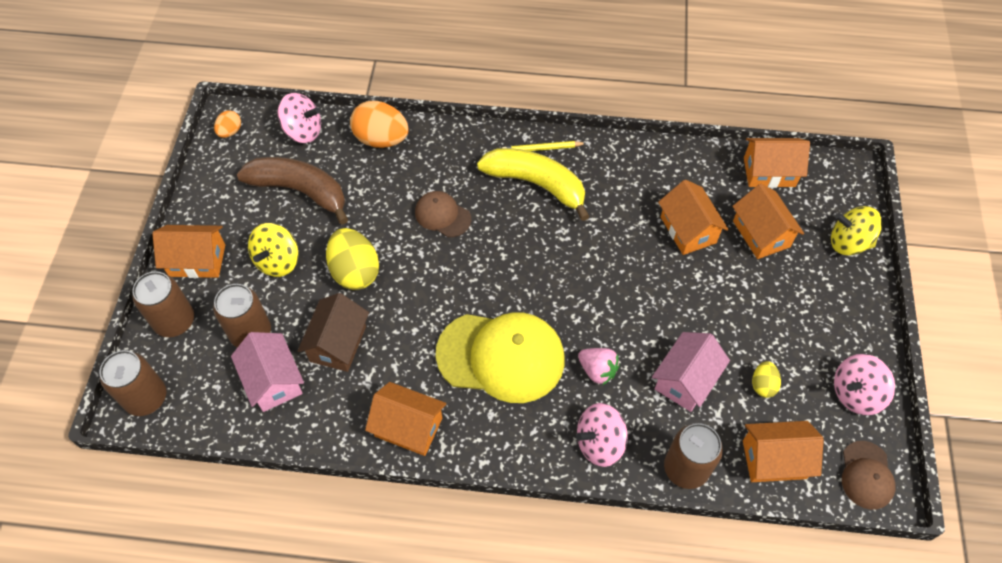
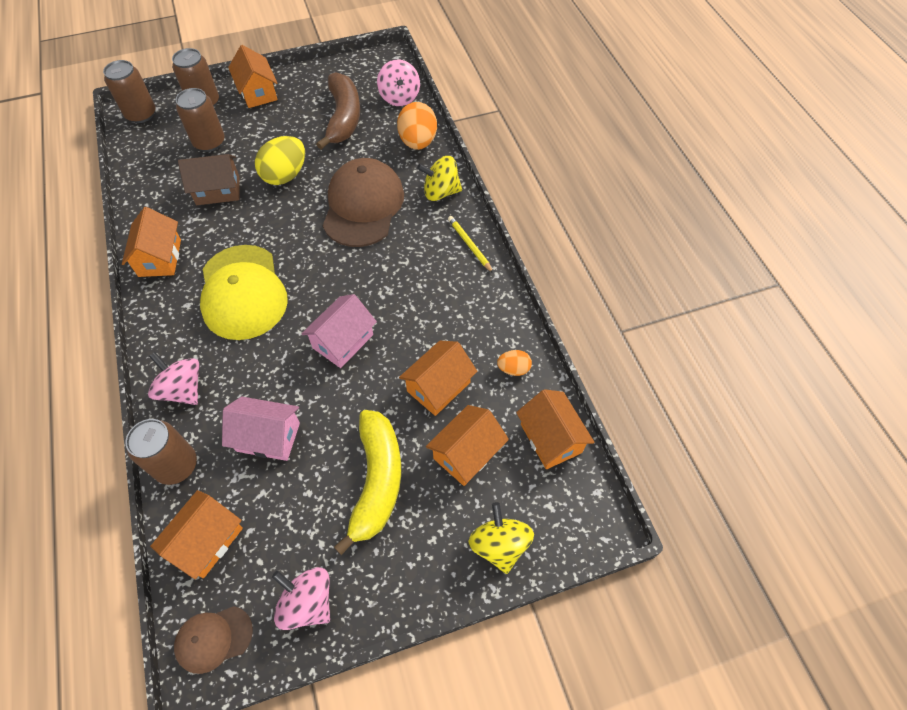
camera: 65 degrees right, 0 degrees up
(230, 132) = (376, 62): orange egg -> orange egg (513, 369)
(273, 381) = (175, 169): pink house -> pink house (343, 341)
(278, 261) = (275, 131): yellow spinning top -> yellow spinning top (440, 192)
(442, 215) = (363, 206): brown cap -> brown cap, size x1.98
(536, 184) = (428, 255): yellow banana -> yellow banana (377, 481)
(597, 370) = (254, 364): pink strawberry -> none
(763, 385) = (286, 507): yellow egg -> none
(774, 459) = (207, 541): orange house -> orange house turned 60 degrees clockwise

